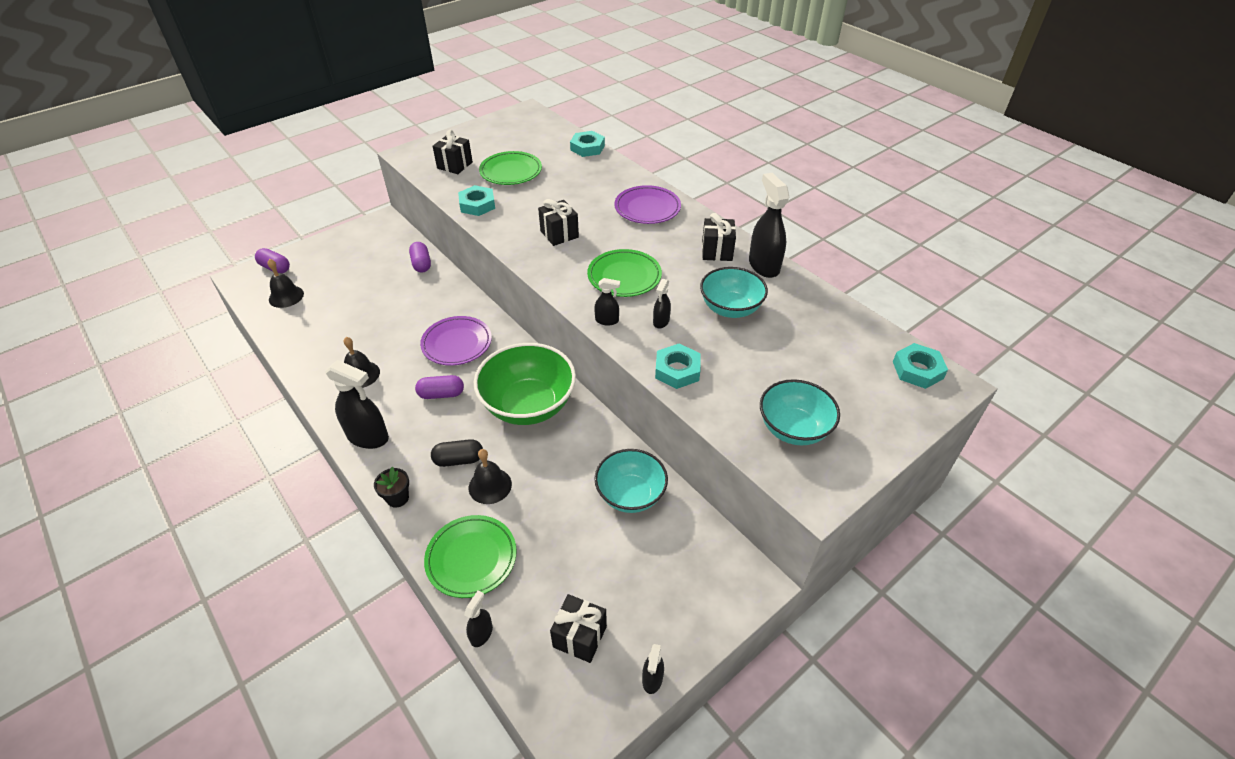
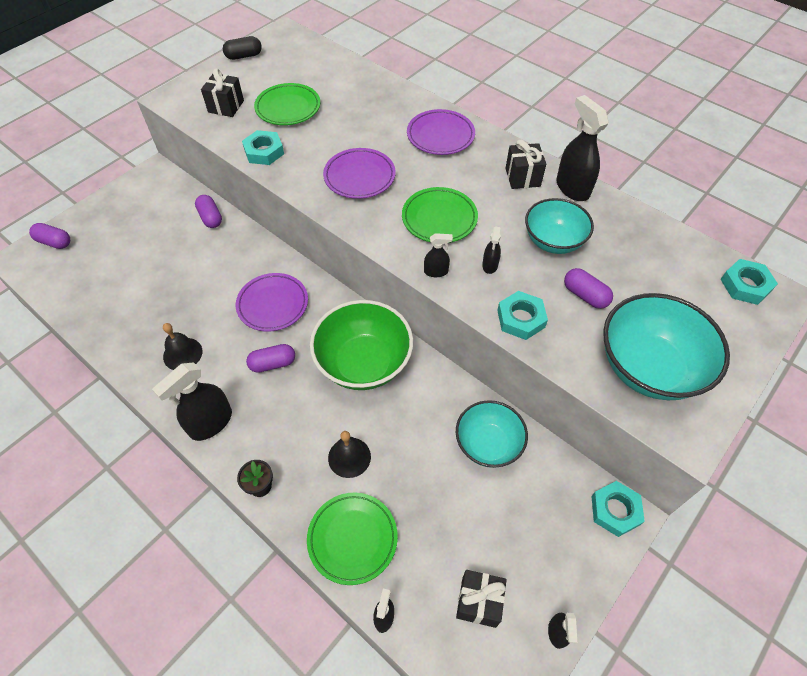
camera: 10 degrees left, 10 degrees up
(286, 296) = (76, 274): black bell -> none
(368, 437) = (210, 423): black spray bottle -> black spray bottle turned 120 degrees clockwise
(459, 460) = (310, 434): black capsule -> black capsule (244, 56)
(559, 234) = (359, 177): black gift -> purple plate
(587, 148) = (359, 70): turquoise nut -> turquoise nut (615, 510)
(748, 358) = (585, 295): none -> purple capsule
(793, 429) = (648, 367): turquoise bowl -> turquoise bowl, size x1.53

